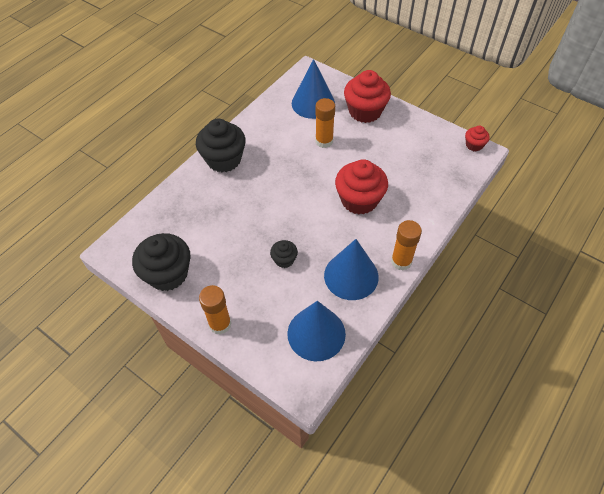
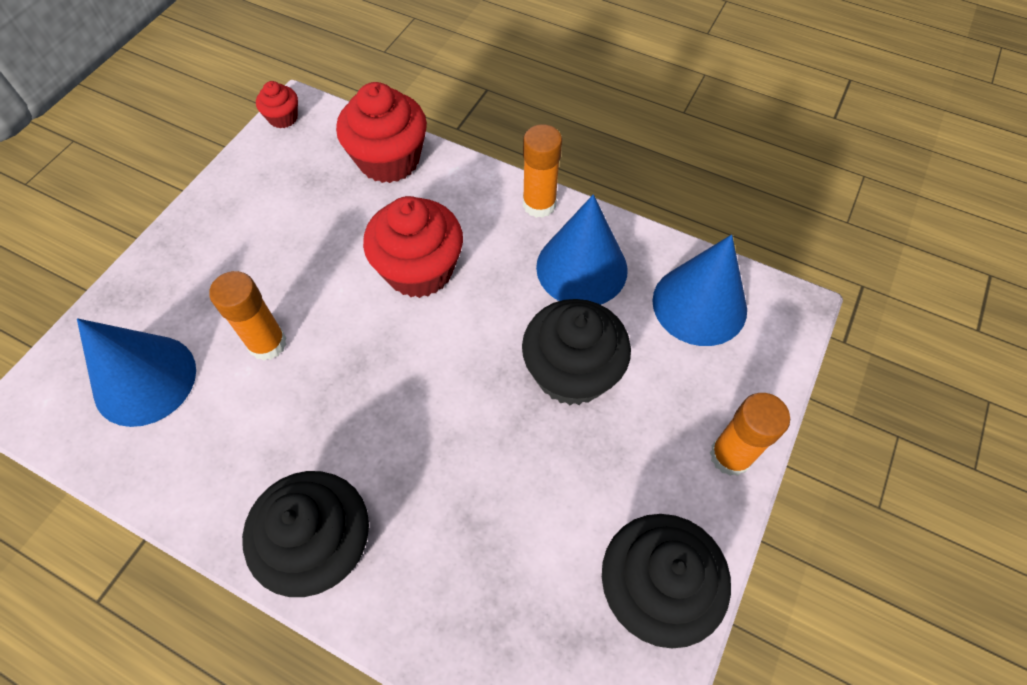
camera: 100 degrees left, 5 degrees up
(284, 260) = (572, 372): black cupcake -> black cupcake, size x2.03
(365, 111) = (183, 279): red cupcake -> red cupcake (389, 160)

